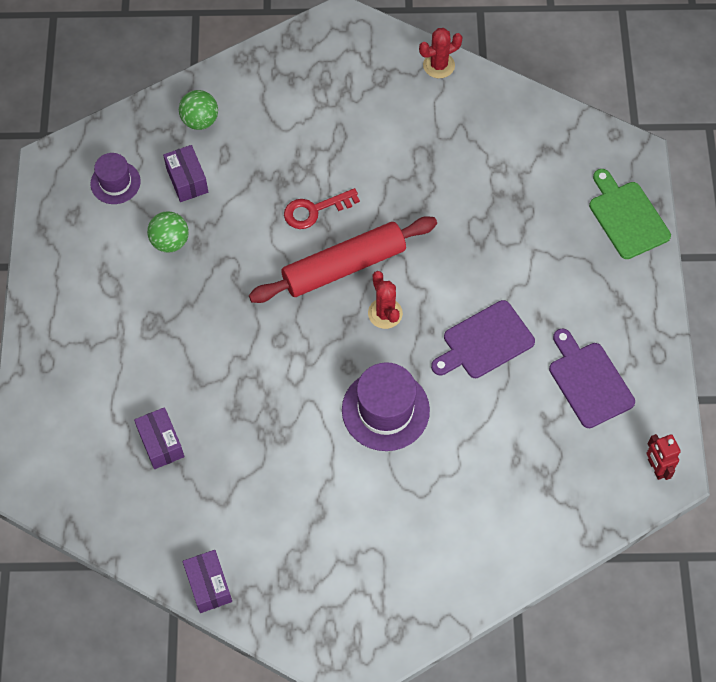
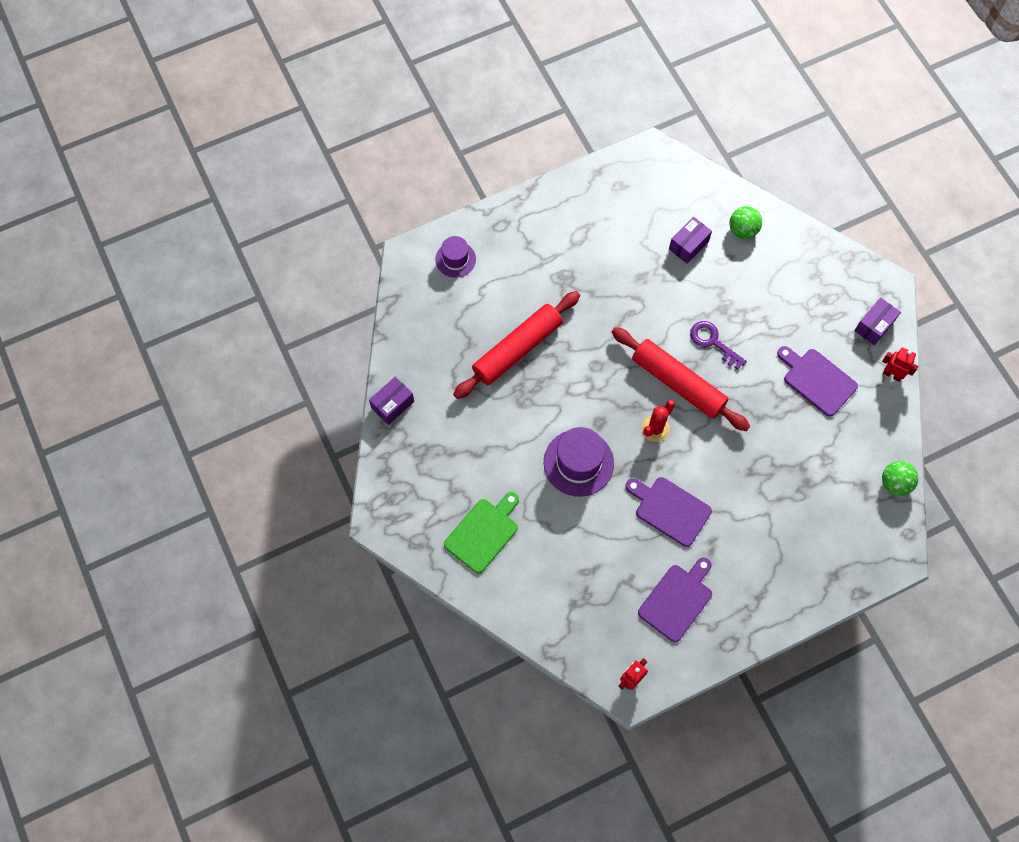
camera: 65 degrees right, 5 degrees up
(115, 182) = (660, 200): purple hat -> purple hat (455, 259)
(161, 443) = (478, 326): purple box -> purple box (874, 326)
(170, 241) = (633, 258): green ball -> green ball (894, 483)
(213, 414) = (517, 349): none -> red rolling pin
(314, 210) = (713, 342): red key -> purple key
(410, 134) = (817, 380): none -> purple cutting board
(439, 65) = (892, 374): red cactus -> red robot
(627, 217) = (837, 573): green cutting board -> green cutting board (483, 532)

